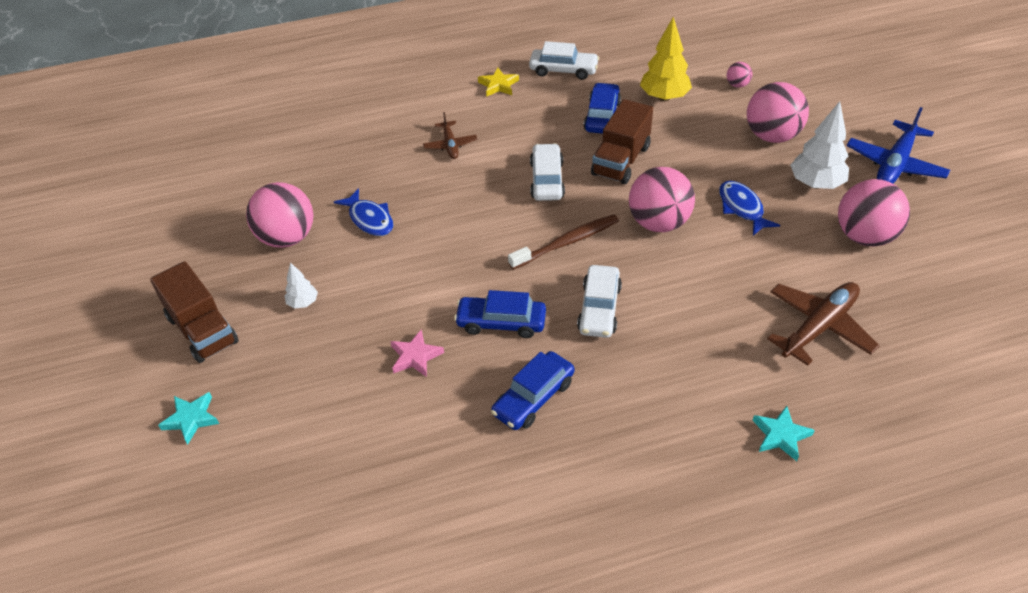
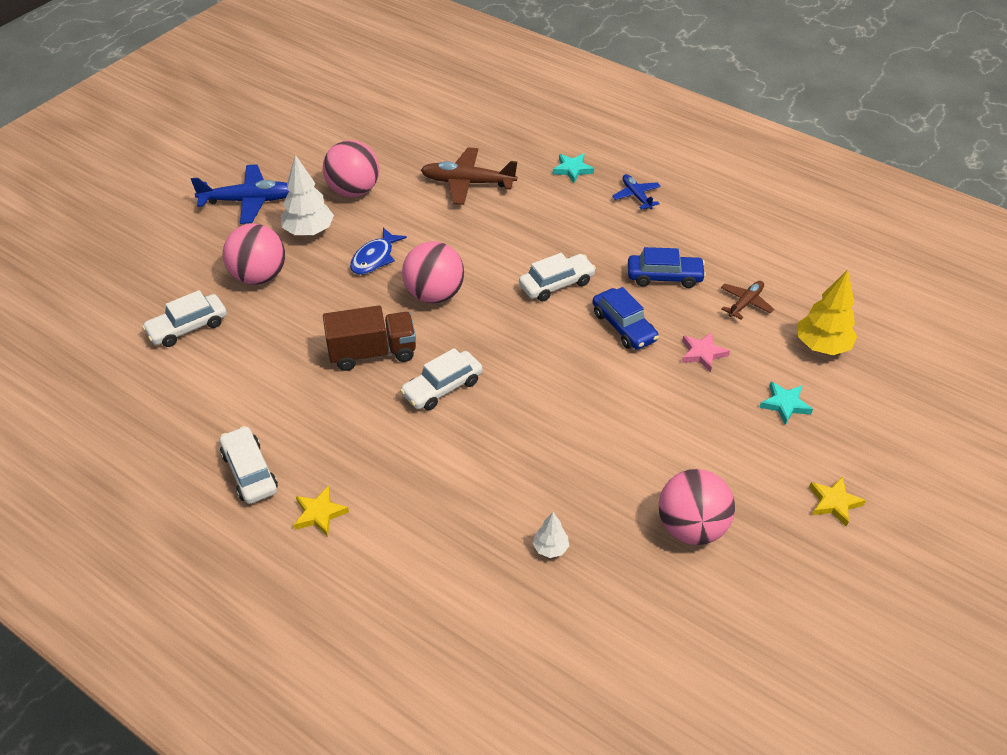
camera: 130 degrees left, 0 degrees up
(191, 419) = (893, 440): turquoise star -> turquoise star (785, 404)
(202, 330) = (834, 503): brown truck -> yellow star
(303, 303) = (737, 456): white tree -> white tree (550, 548)
(369, 219) = (608, 481): blue fish -> none
(450, 145) = (454, 490): brown plane -> brown plane (745, 303)
(567, 242) = (507, 334): brown toothbrush -> none
(602, 116) = (313, 398): blue car -> none
(664, 97) = (246, 368): yellow tree -> yellow tree (822, 346)
(683, 465) = (636, 196): none -> blue plane
(737, 85) = (187, 327): pink ball -> white car

